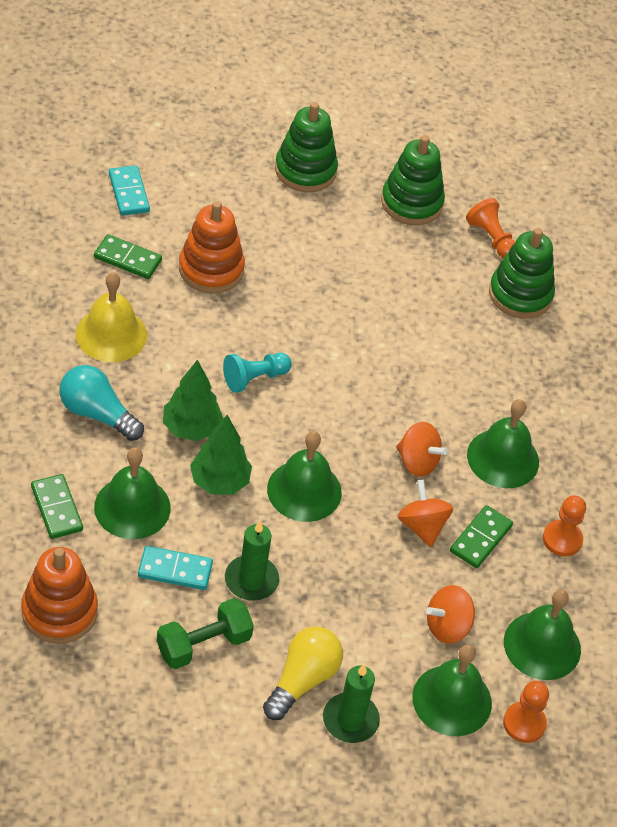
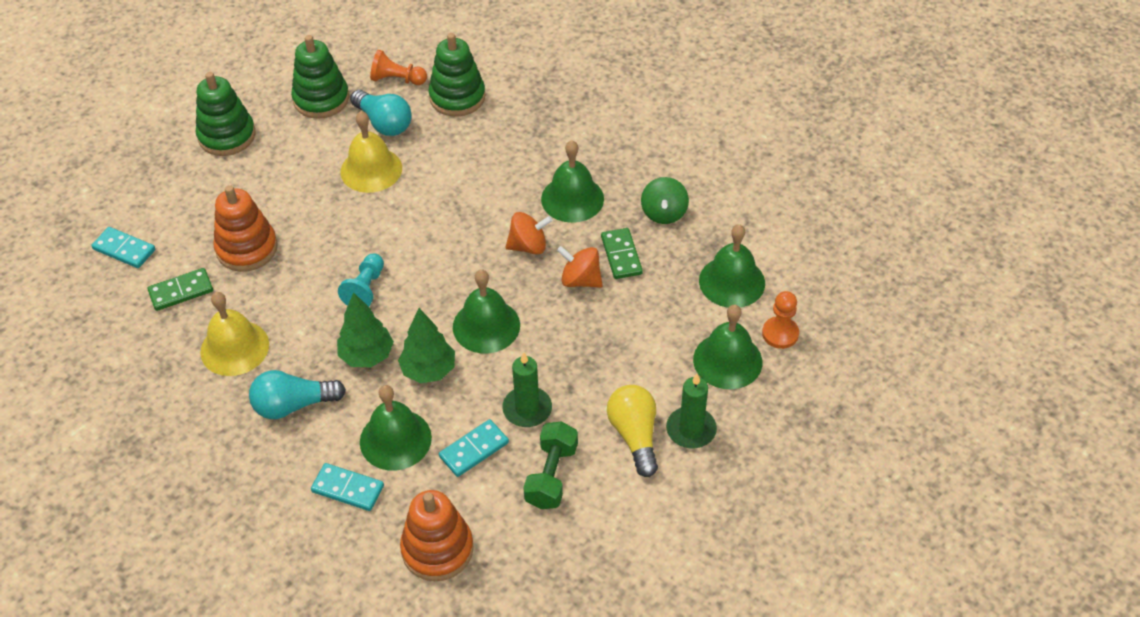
camera: 40 degrees left, 0 degrees up
(56, 508) = (347, 489): green domino -> turquoise domino
(377, 292) = (371, 169): none -> yellow bell
(435, 264) = (384, 123): none -> turquoise light bulb
(447, 626) = (670, 322): orange spinning top -> none
(562, 539) = (664, 213): orange pawn -> green spinning top

